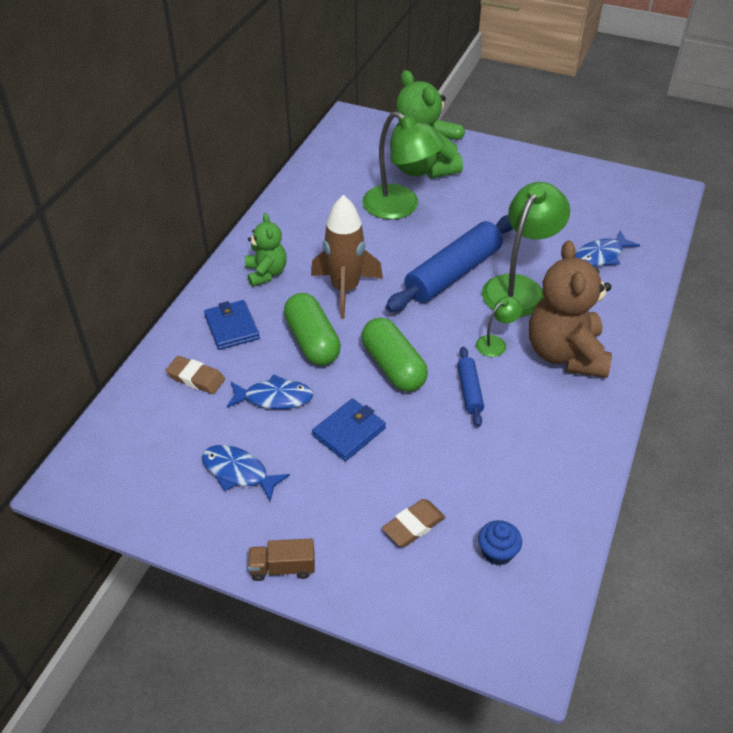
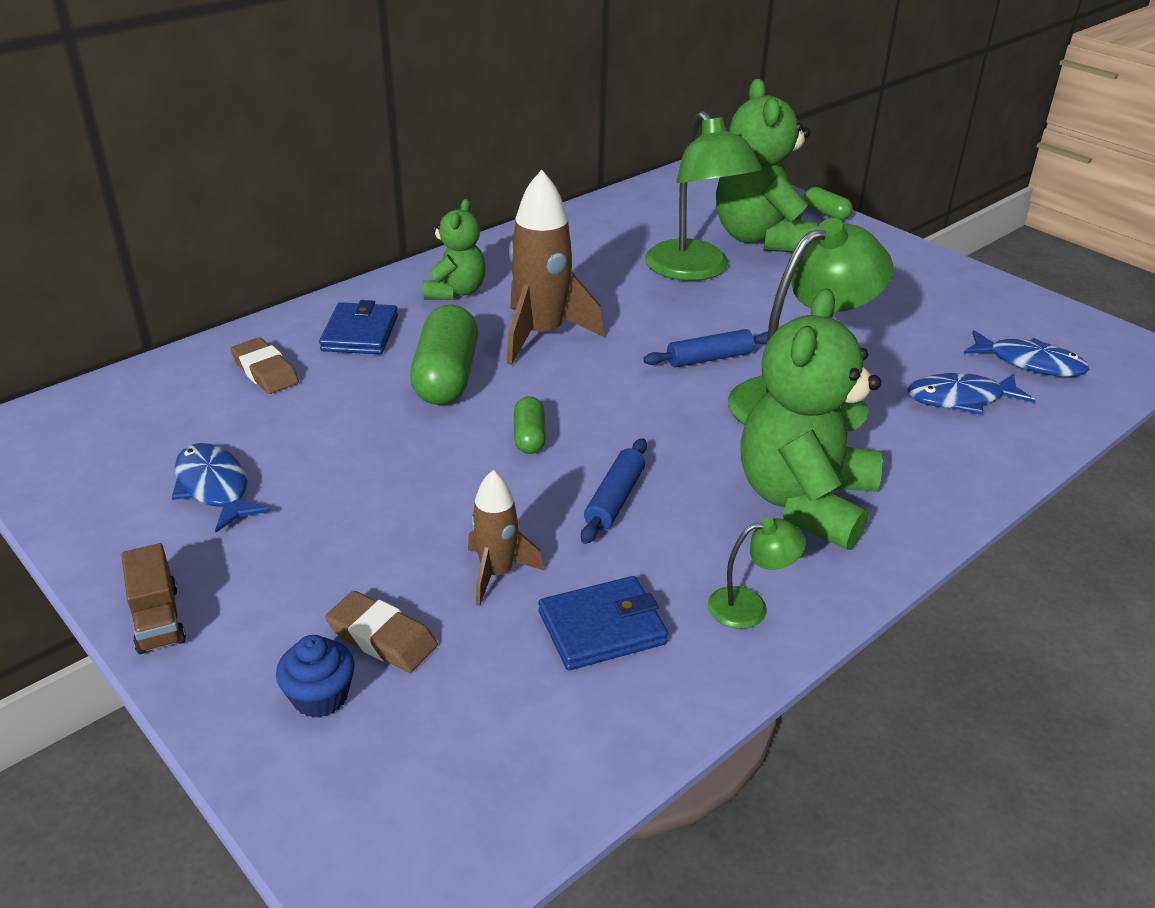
camera: 25 degrees right, 10 degrees down
(274, 398) = (339, 422): blue fish -> blue fish (1029, 363)
(282, 568) = (158, 619): brown truck -> brown truck turned 135 degrees counterclockwise
(349, 432) = (399, 491): blue wallet -> blue wallet (602, 628)
(393, 367) = (529, 437): green capsule -> green capsule, size x0.52
(413, 526) = (382, 638): brown eraser -> brown eraser turned 45 degrees clockwise
(442, 462) = (497, 573): none -> brown rocket
(453, 273) = (709, 358): blue rolling pin -> blue rolling pin, size x0.48
(496, 343) = (704, 455): green lamp -> green lamp (750, 606)
(497, 552) = (476, 723): blue cupcake -> blue cupcake (320, 697)
(565, 354) = (804, 501): brown teddy bear -> green teddy bear

